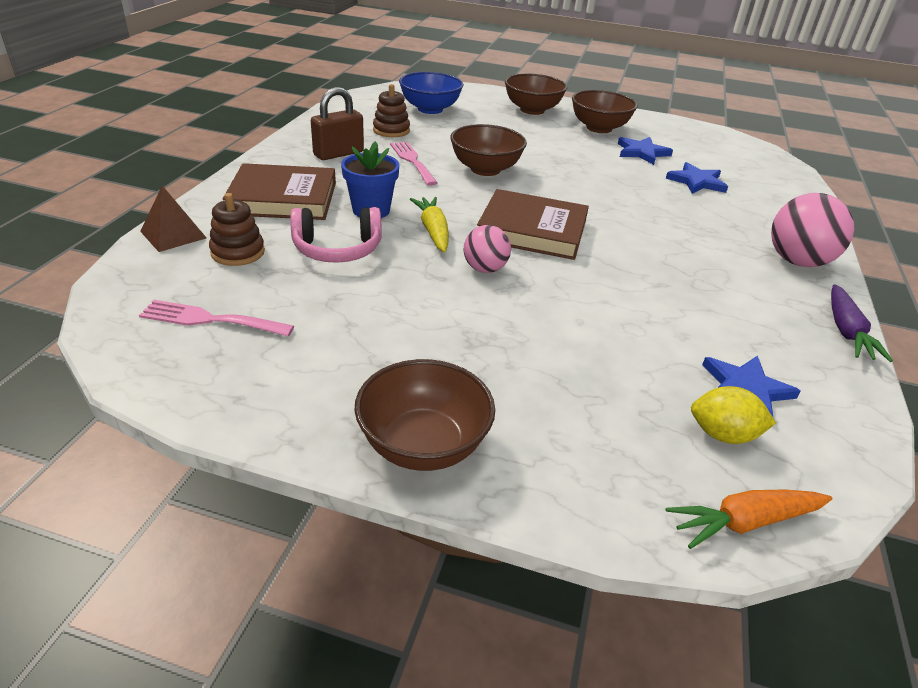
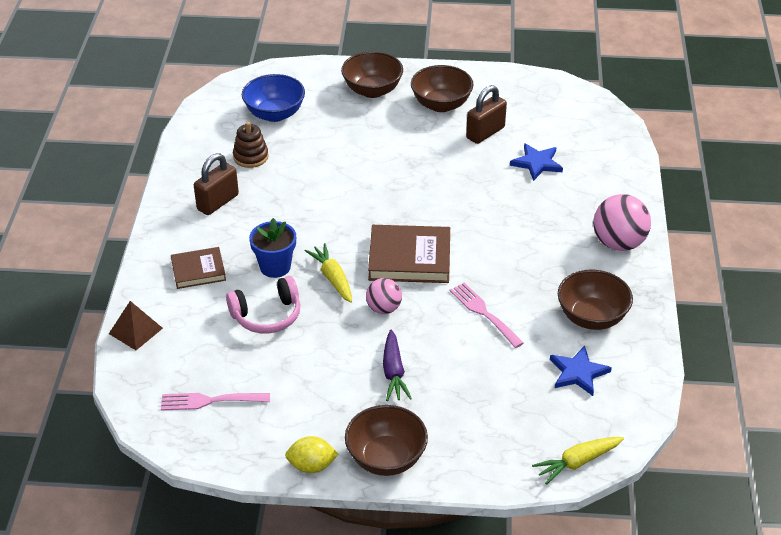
camera: 10 degrees left, 5 degrees up
(238, 252) = (194, 336): brown stacking toy -> none
(283, 198) = (198, 270): brown book -> brown book, size x0.61
(412, 161) = (286, 196): pink fork -> pink fork (484, 313)
(485, 169) = (352, 192): brown bowl -> brown bowl (591, 317)
(642, 152) = (485, 133): blue star -> brown padlock
(723, 434) = (564, 409): yellow lemon -> yellow lemon (311, 466)
(744, 522) = (577, 462): orange carrot -> yellow carrot
(846, 331) = (649, 306): purple carrot -> purple carrot (393, 372)

